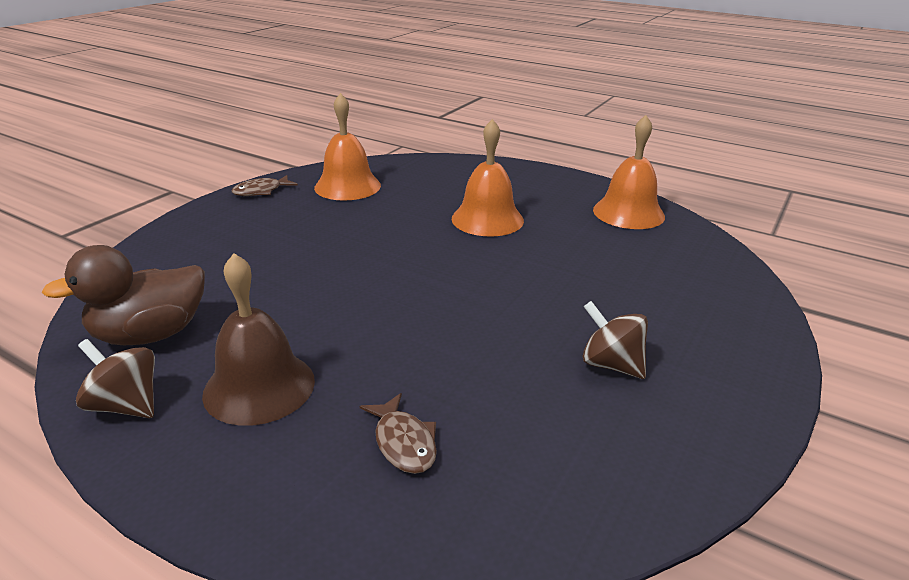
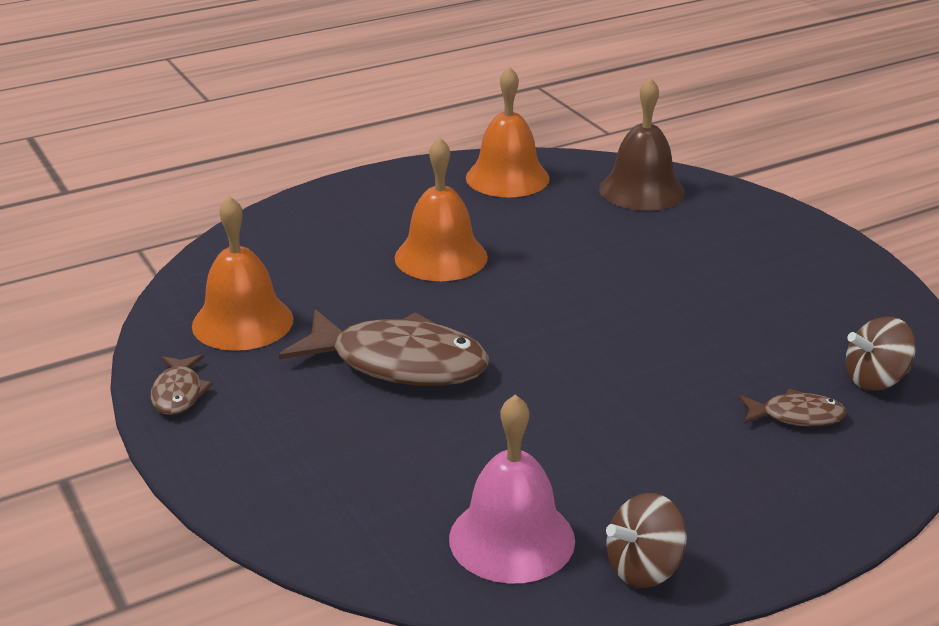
camera: 60 degrees left, 0 degrees up
(150, 334) = (512, 538): brown duck -> pink bell
(259, 387) = (667, 478): brown bell -> brown bell (641, 190)
(341, 240) = (399, 363): none -> brown fish
(611, 364) = (755, 287): brown spinning top -> brown spinning top (875, 380)

